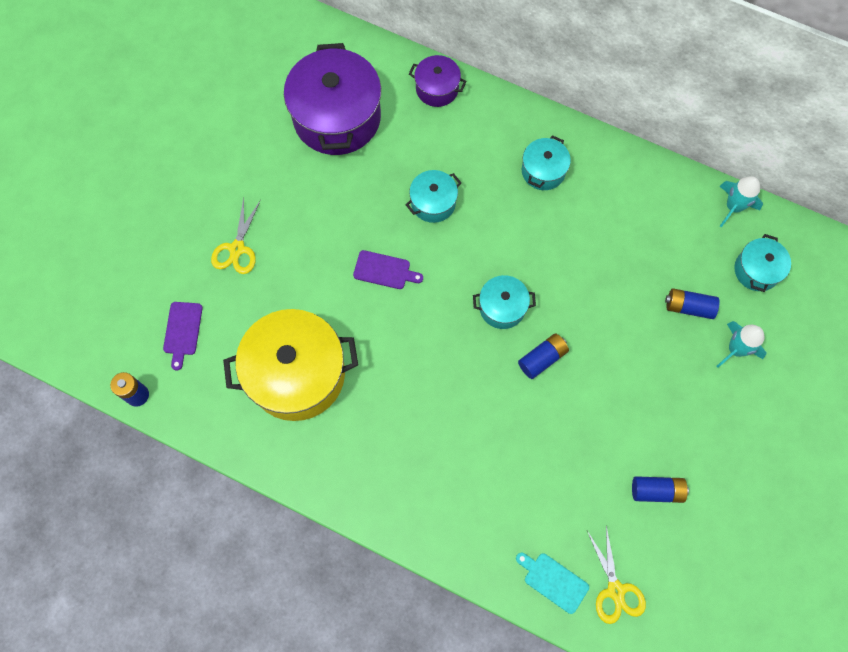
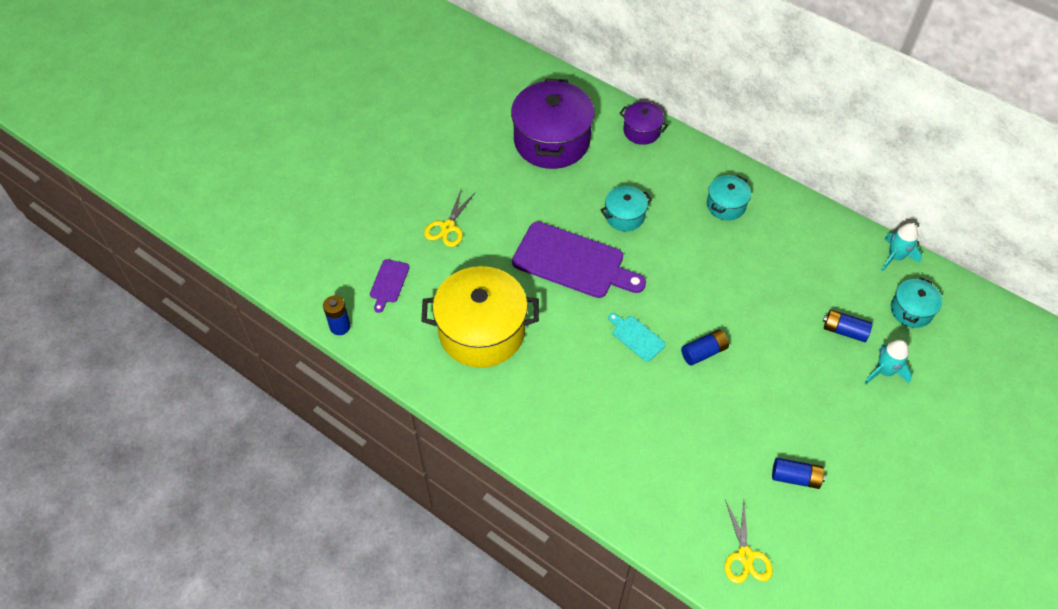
camera: 10 degrees right, 15 degrees down
(384, 270) = (573, 262): purple cutting board -> purple cutting board, size x2.17
(502, 307) = (673, 306): turquoise pot -> none
(553, 581) = (687, 538): turquoise cutting board -> turquoise cutting board (636, 337)

